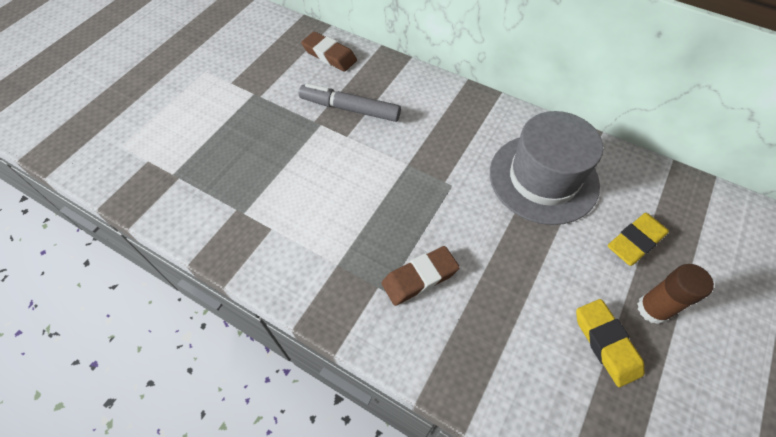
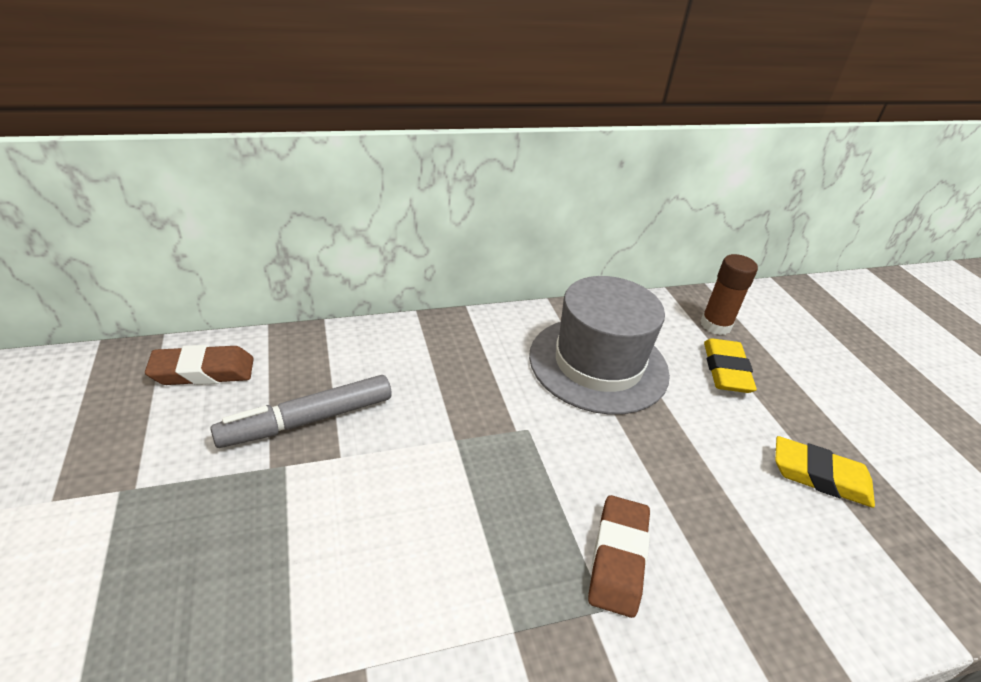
camera: 50 degrees left, 20 degrees down
(653, 309) = (804, 418): brown glue stick -> brown glue stick (715, 325)

